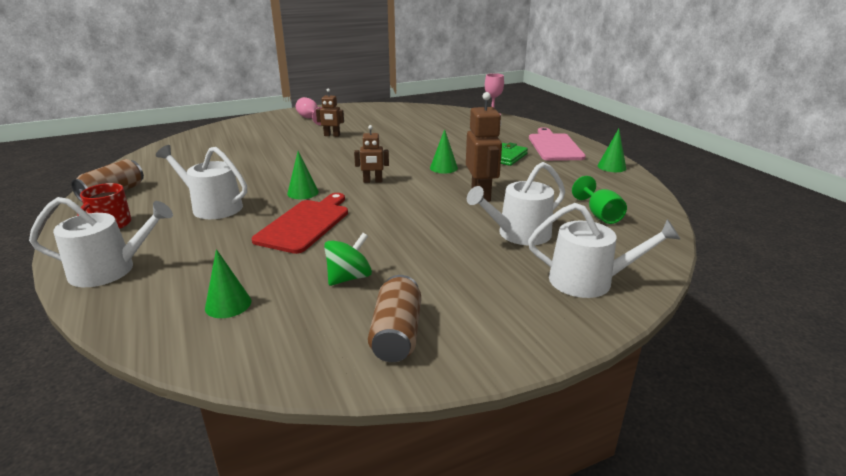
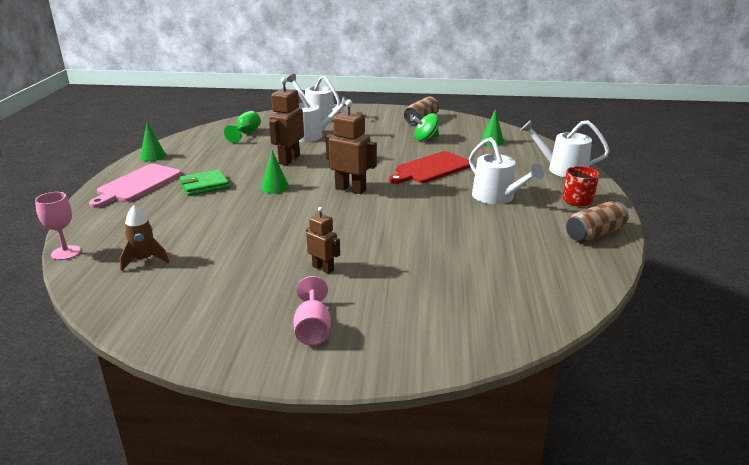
camera: 150 degrees left, 0 degrees up
(303, 192) = (417, 193): green cone -> none
(372, 181) = (350, 189): brown robot -> brown robot, size x1.68
(443, 120) = (144, 260): none -> brown rocket

